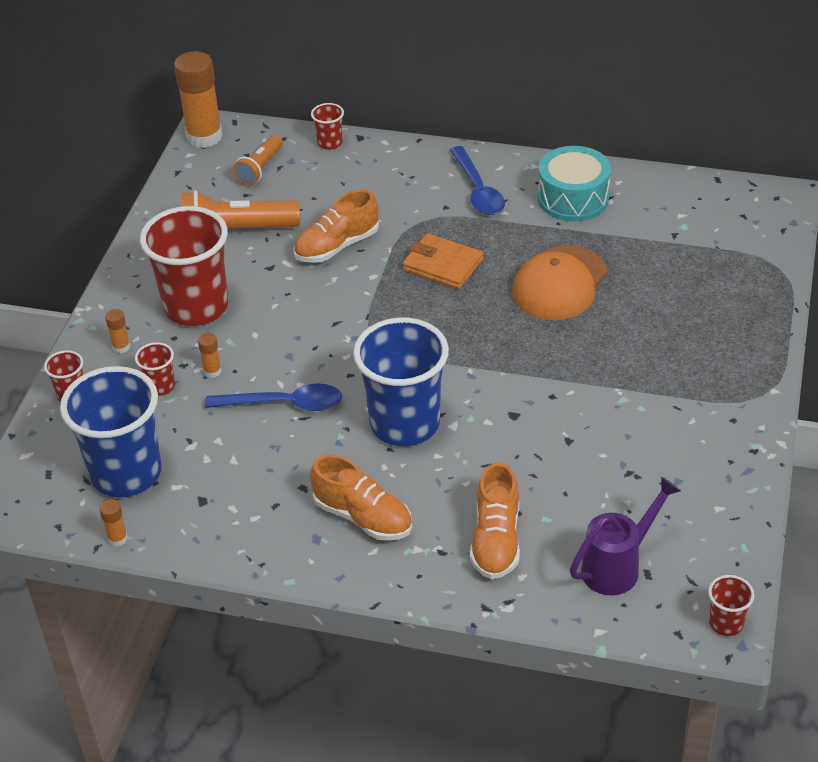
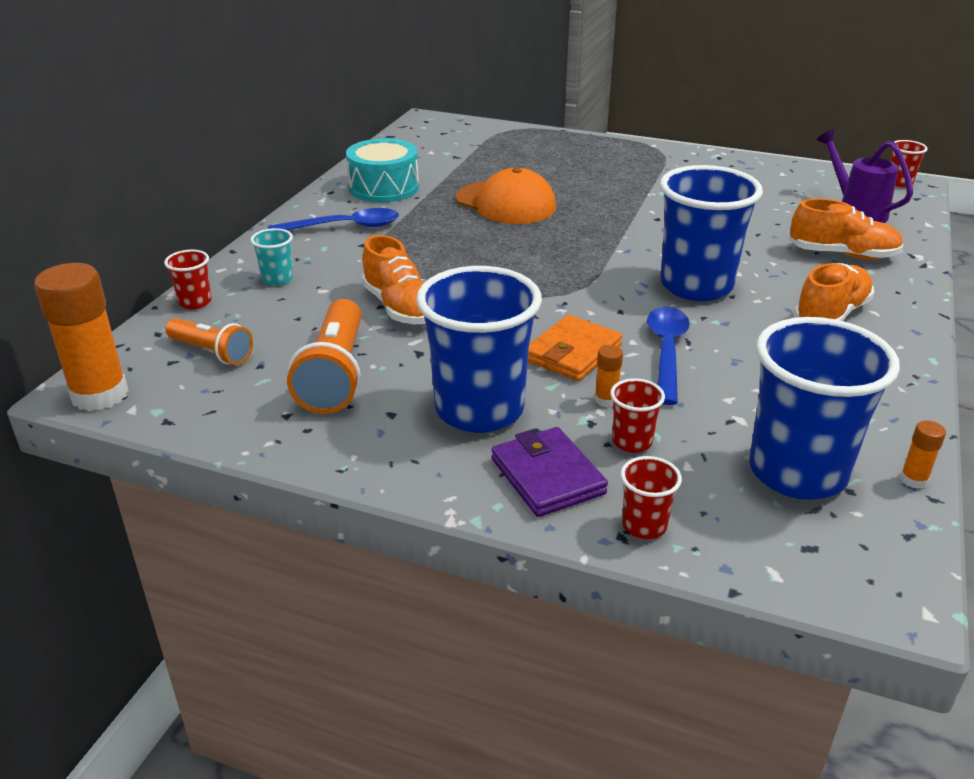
camera: 85 degrees left, 10 degrees down
(121, 347) = (547, 476): orange glue stick -> purple wallet
(196, 307) = (479, 410): red cup -> blue cup
(373, 174) = (277, 279): none -> turquoise cup
(442, 265) = (457, 252): orange wallet -> orange wallet (572, 353)

